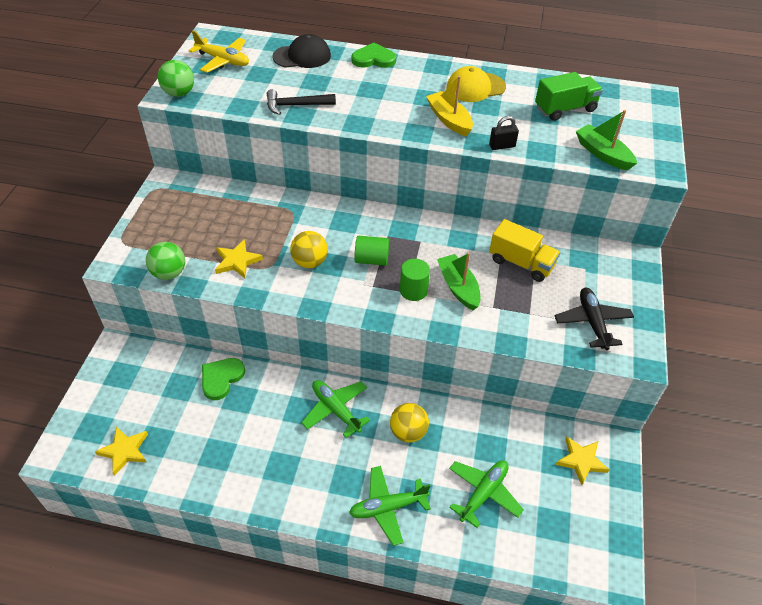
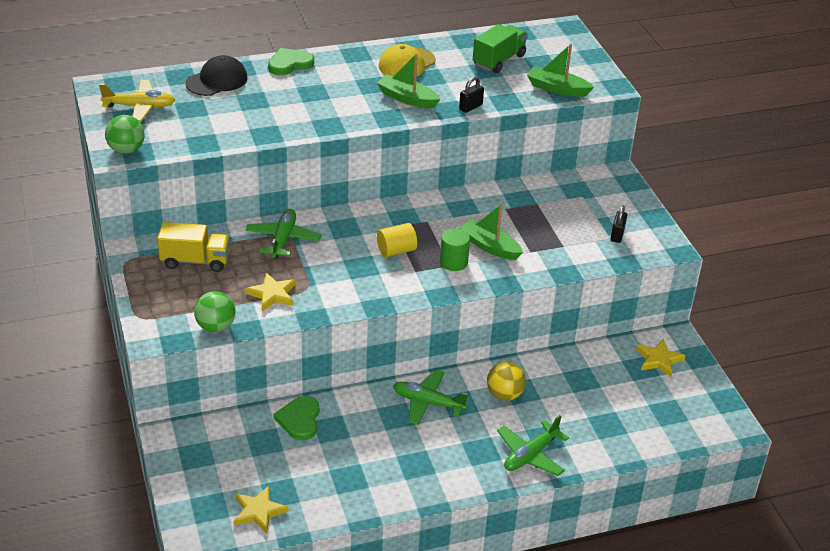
camera: 30 degrees left, 10 degrees down
(296, 105) = (255, 127): black hammer -> none
(310, 262) = (341, 271): yellow ball -> none
(371, 259) = (396, 250): green cylinder -> yellow cylinder
(449, 120) = (407, 99): yellow boat -> green boat
(483, 493) = (599, 413): green plane -> green plane (283, 239)
(521, 263) = (527, 209): yellow truck -> yellow truck (195, 261)
(592, 322) = (617, 235): black plane -> black padlock

